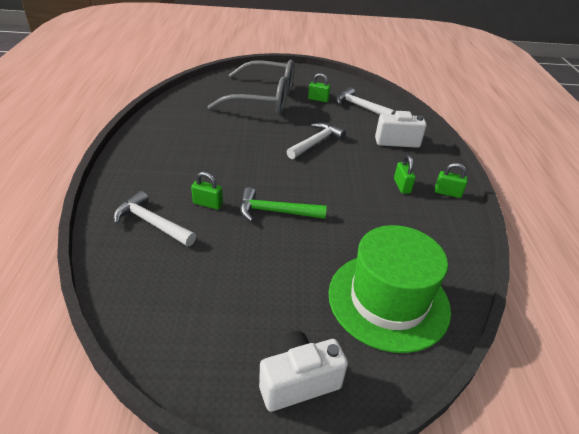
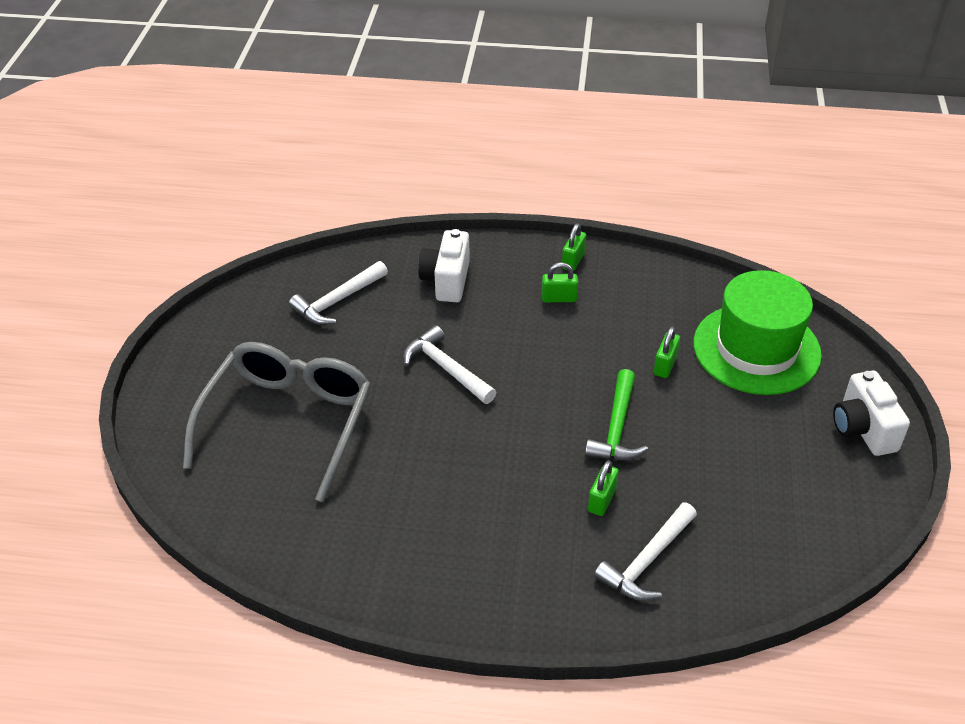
camera: 80 degrees left, 5 degrees up
(318, 99) = (302, 349): green padlock -> green padlock (665, 365)

